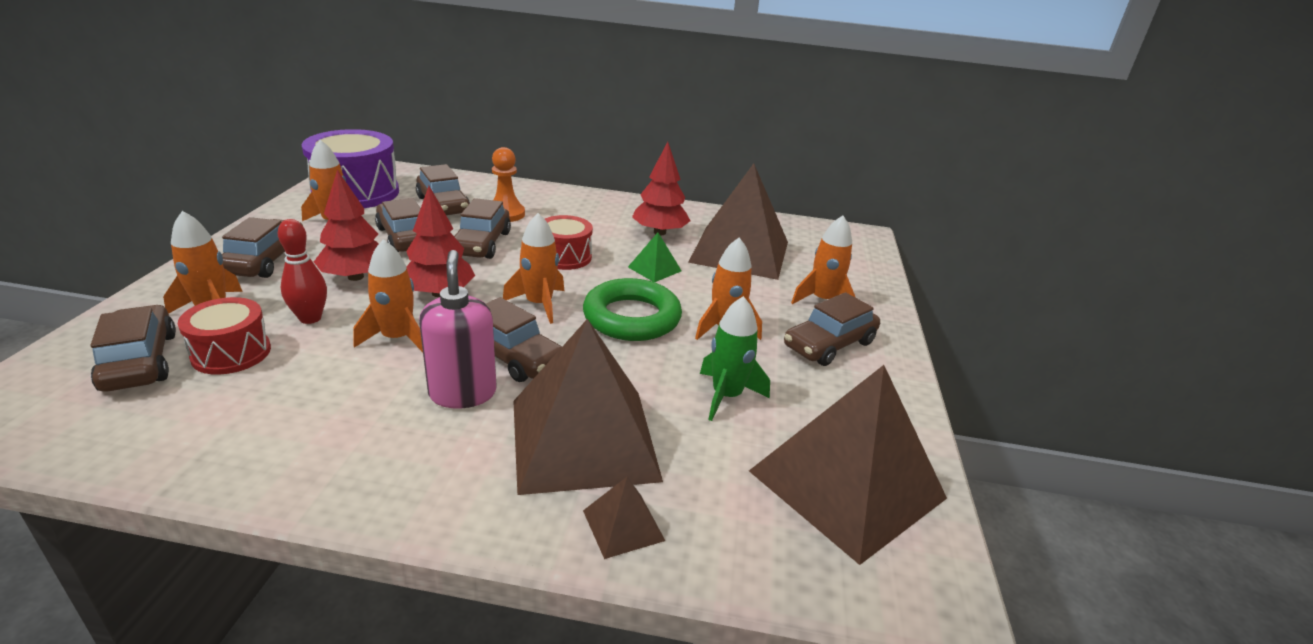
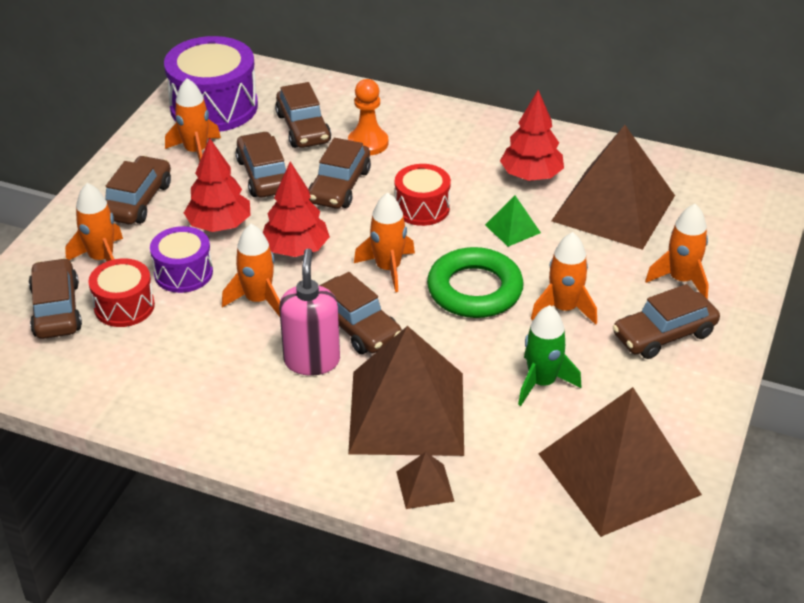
camera: 15 degrees right, 10 degrees up
(310, 318) = (183, 273): red bowling pin -> purple drum

